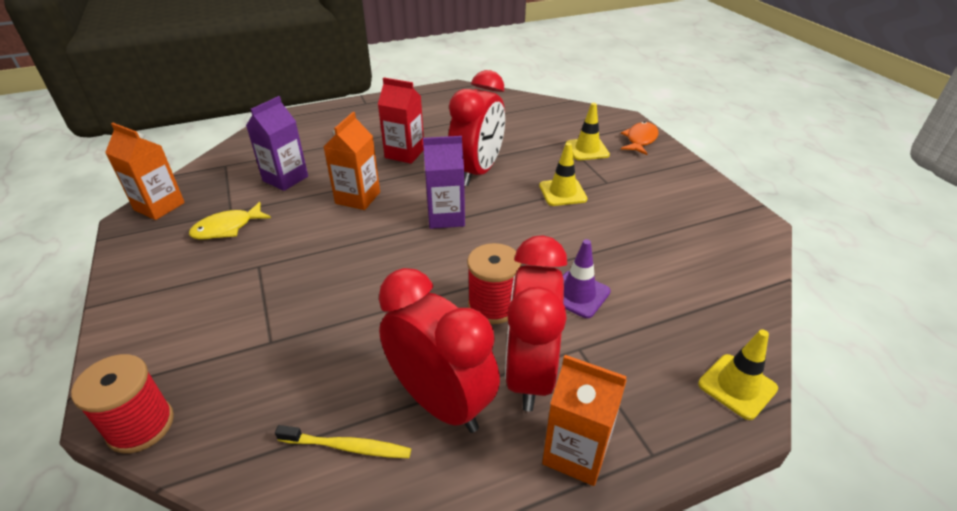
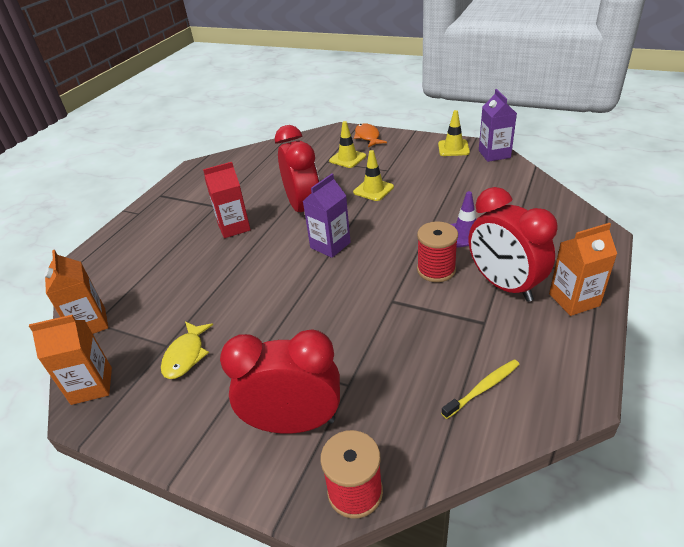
camera: 40 degrees left, 0 degrees up
(285, 178) = (170, 297): purple carton -> purple carton (494, 154)
(358, 198) = (251, 272): orange carton -> orange carton (90, 324)
(441, 402) = (489, 331): red clock -> red clock (294, 423)
(737, 386) = (585, 224): yellow traffic cone -> yellow traffic cone (453, 148)

